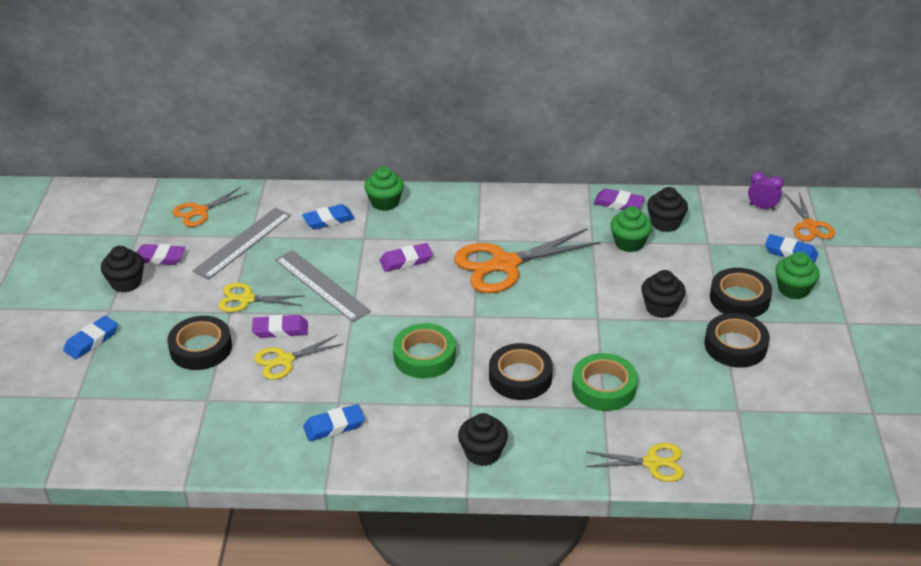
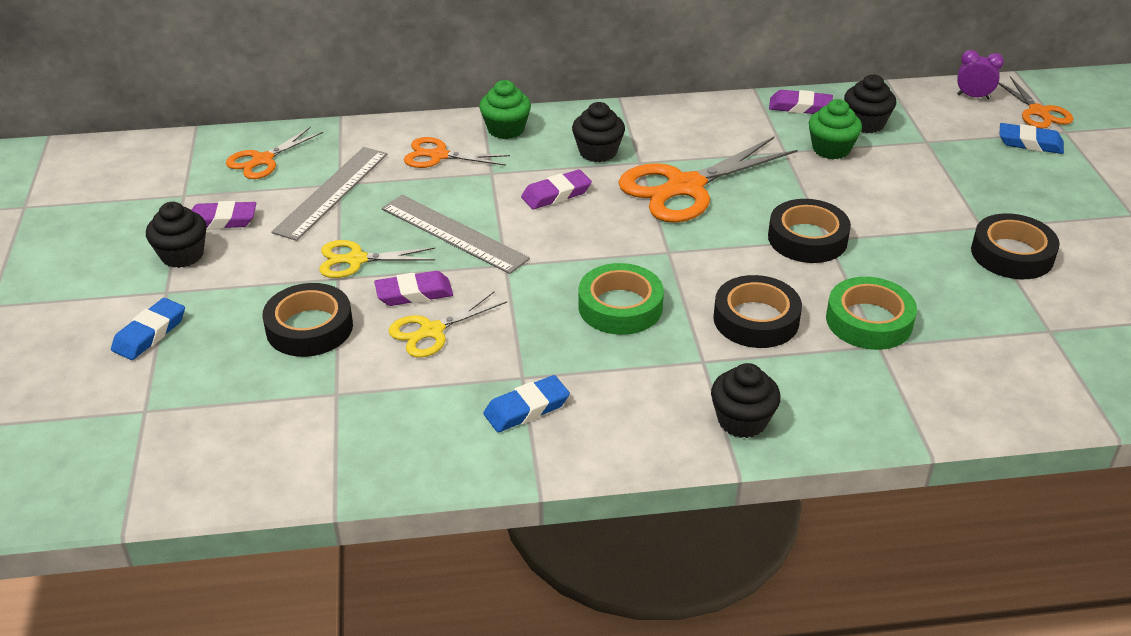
camera: 10 degrees left, 0 degrees up
(328, 220) = (439, 156): blue eraser -> orange scissors
(652, 463) = (969, 408): yellow scissors -> none
(661, 308) = (901, 219): black cupcake -> black cupcake (598, 152)
(739, 298) = (992, 199): black tape -> black tape (807, 238)
(793, 289) = (1052, 183): green cupcake -> none

